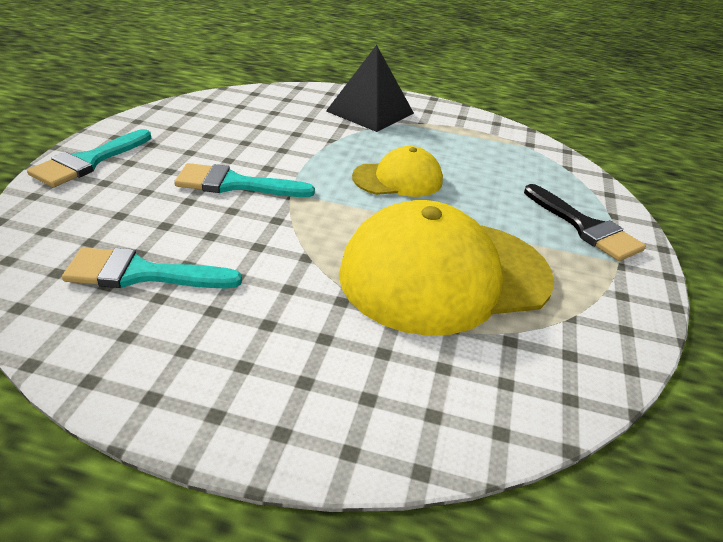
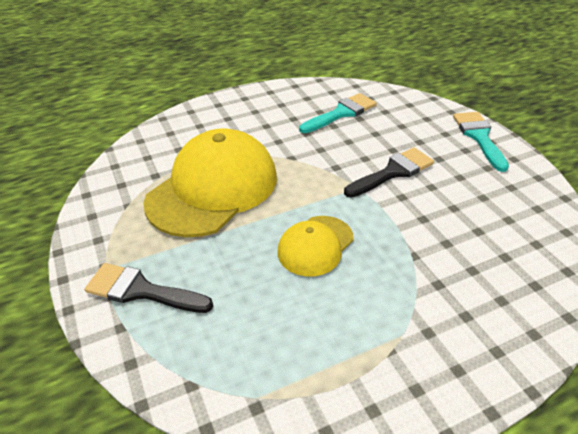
camera: 145 degrees right, 5 degrees up
(235, 184) = (393, 172): turquoise brush -> black brush
(370, 112) = (452, 327): black pyramid -> none

